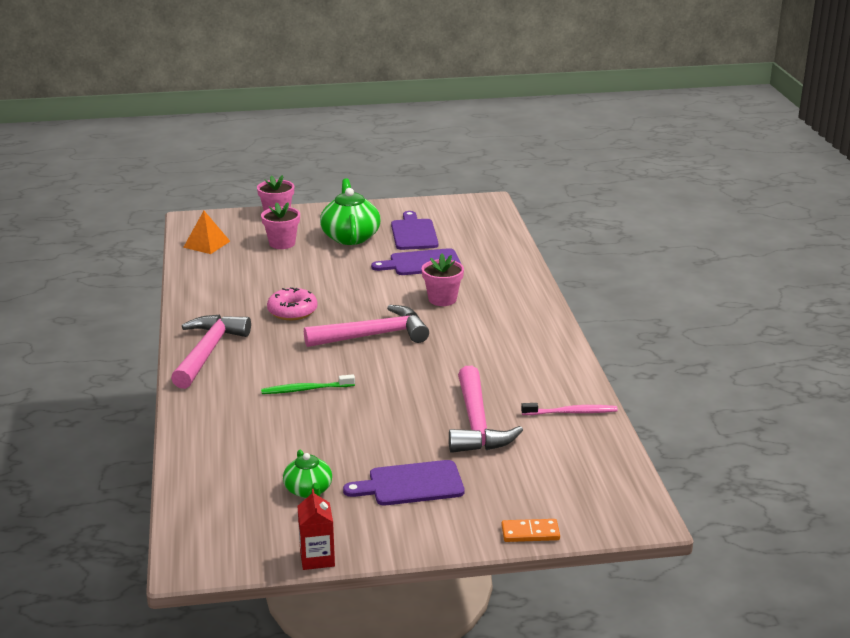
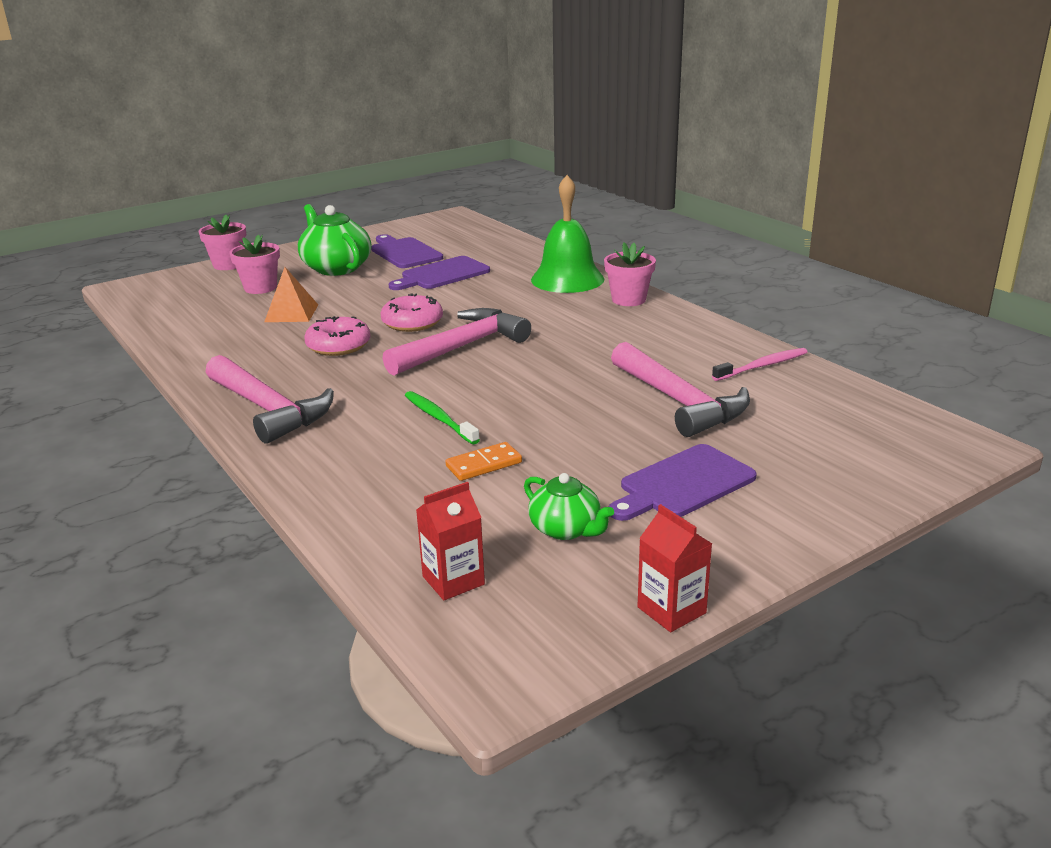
camera: 25 degrees left, 0 degrees up
(206, 244) = (164, 306): orange pyramid -> orange pyramid (291, 313)
(208, 352) = (269, 409): pink hammer -> pink hammer turned 150 degrees clockwise
(216, 500) = (453, 580): none -> red carton
(305, 389) = (439, 418): green toothbrush -> green toothbrush turned 90 degrees clockwise
(359, 304) = (412, 322): none -> pink donut
(442, 299) = (501, 300): pink flower pot -> pink flower pot (628, 300)
(512, 292) = (567, 279): none -> green bell
(530, 533) = (880, 495): orange domino -> orange domino (484, 464)

